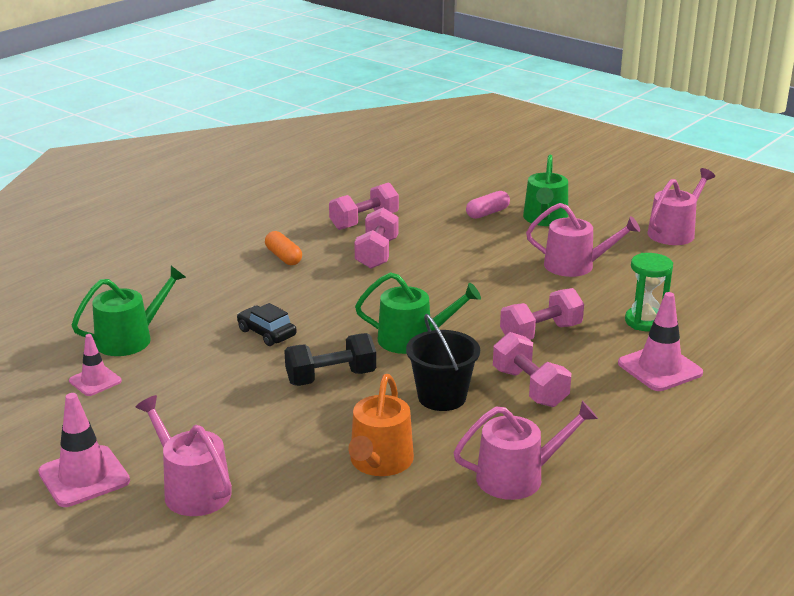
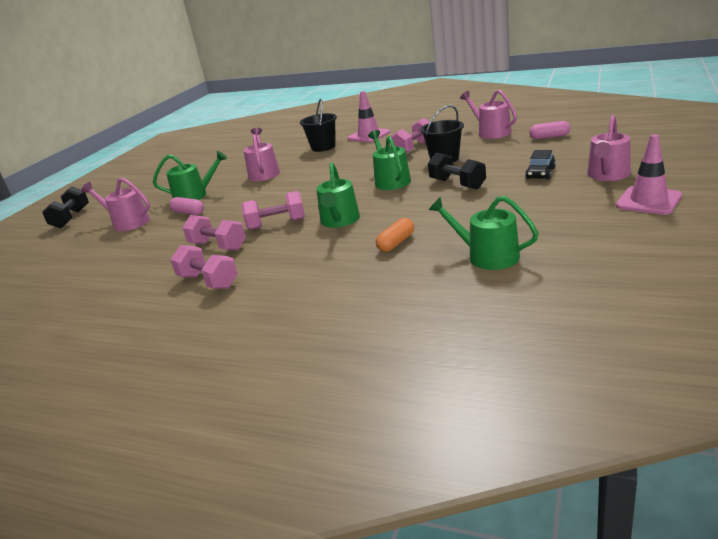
camera: 105 degrees left, 0 degrees up
(95, 381) = (556, 242): pink traffic cone -> none
(266, 333) = (425, 216): black car -> black car (540, 173)
(283, 257) = (302, 253): orange capsule -> orange capsule (396, 243)
(332, 286) = (339, 221): none -> green watering can
(379, 462) = (519, 152): orange watering can -> none
(411, 518) = (549, 137): none -> pink capsule
(541, 333) = (355, 160): pink dumbbell -> pink dumbbell (208, 281)
(565, 156) = (71, 218): none -> black dumbbell
(645, 321) = (323, 147): green hourglass -> black bucket
(674, 232) = (205, 165): pink watering can -> pink watering can (127, 222)

